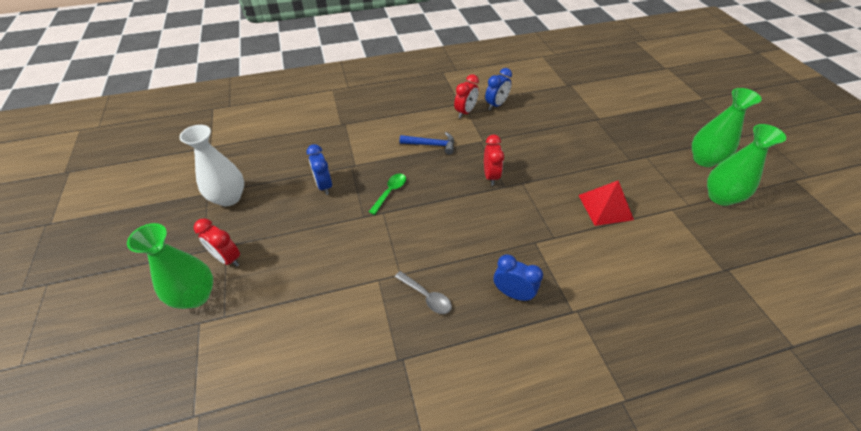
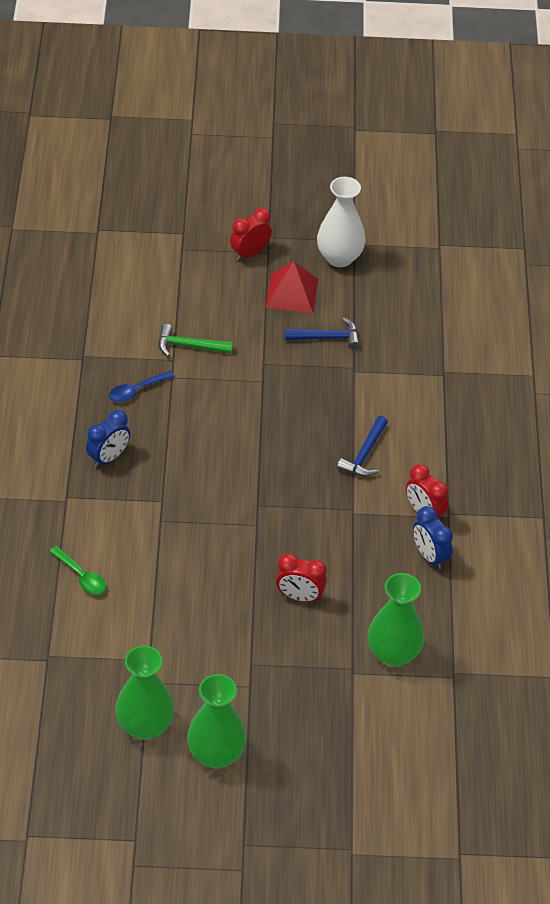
camera: 105 degrees right, 0 degrees up
(196, 296) = (214, 231): green vase -> green vase (393, 653)
(324, 185) = (327, 338): blue clock -> blue hammer
(358, 272) = (189, 346): none -> green hammer
(390, 192) = (292, 394): green spoon -> green spoon (81, 576)
(426, 296) = (136, 390): grey spoon -> blue spoon
(491, 176) = (281, 497): red clock -> red clock (299, 597)
(605, 207) = (182, 591): red pyramid -> red pyramid (292, 293)

